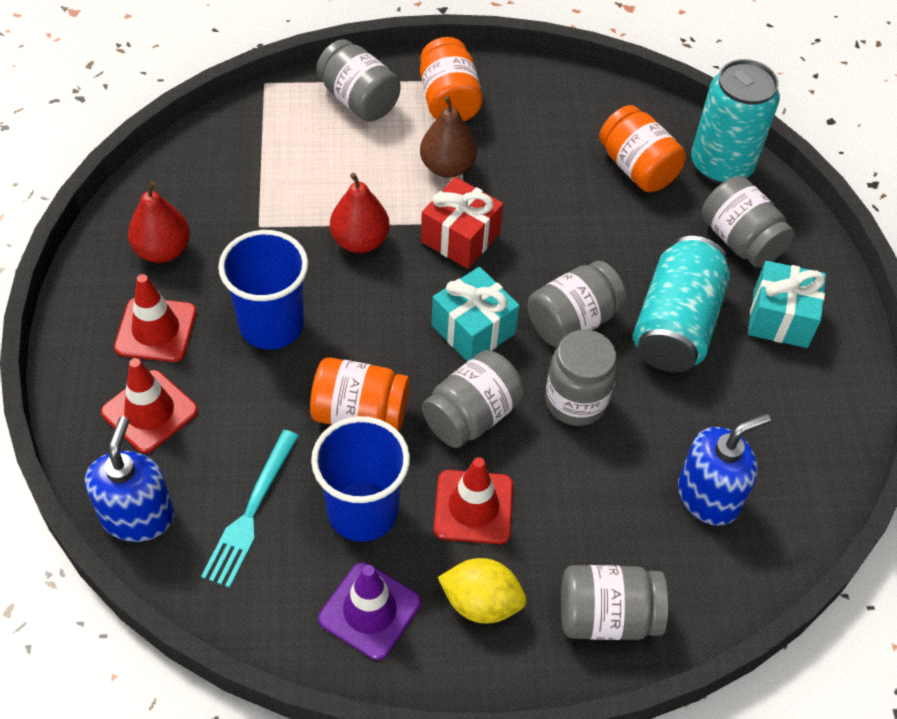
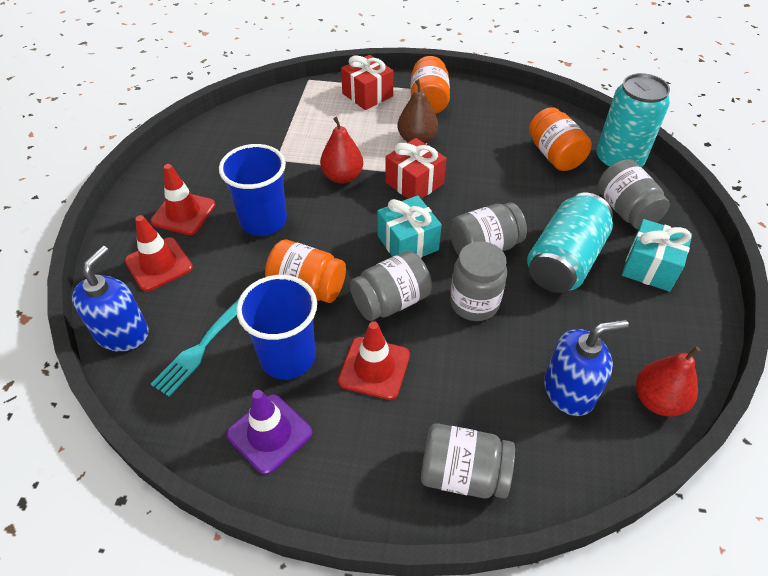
camera: 15 degrees right, 5 degrees down
(163, 250) = (207, 166): red pear -> red pear (657, 400)
(359, 100) = (367, 95): grey jar -> red gift
(481, 603) = (360, 443): yellow lemon -> none

